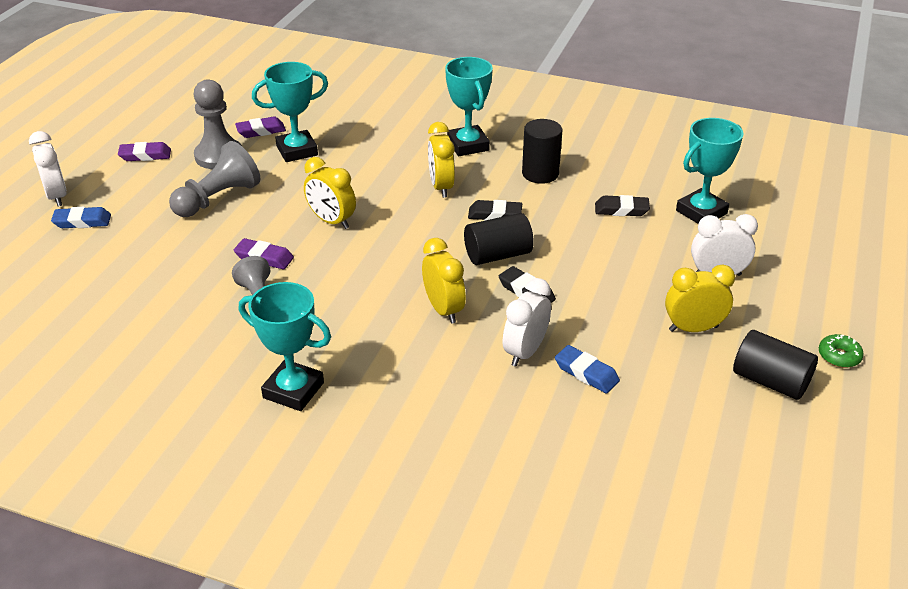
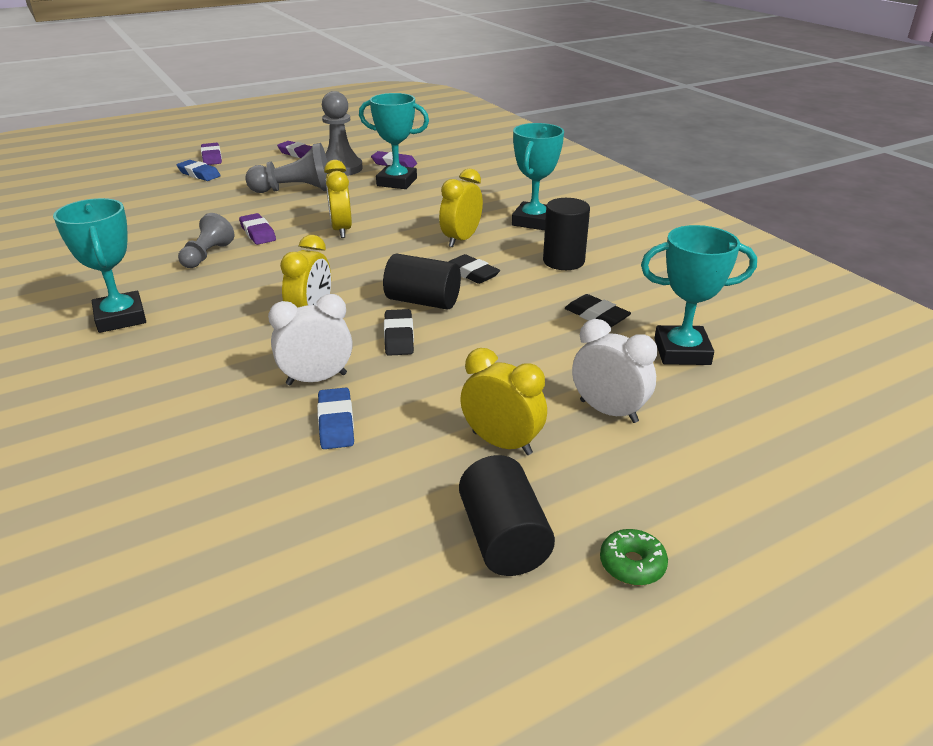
camera: 40 degrees right, 5 degrees down
(57, 196) = (212, 157): white clock -> purple eraser

